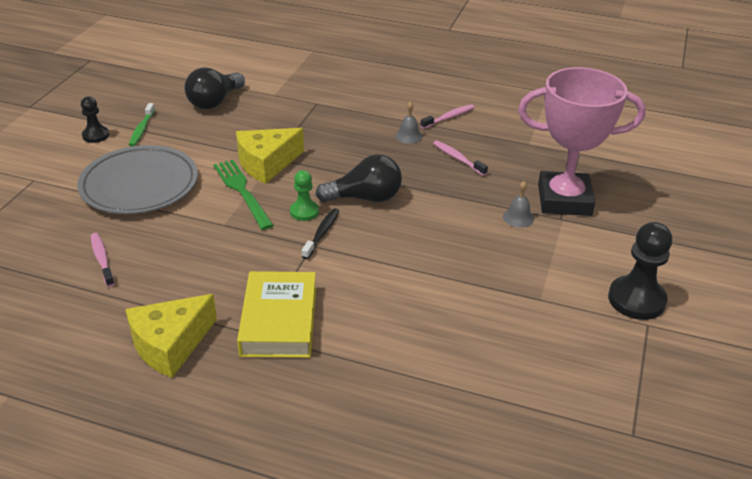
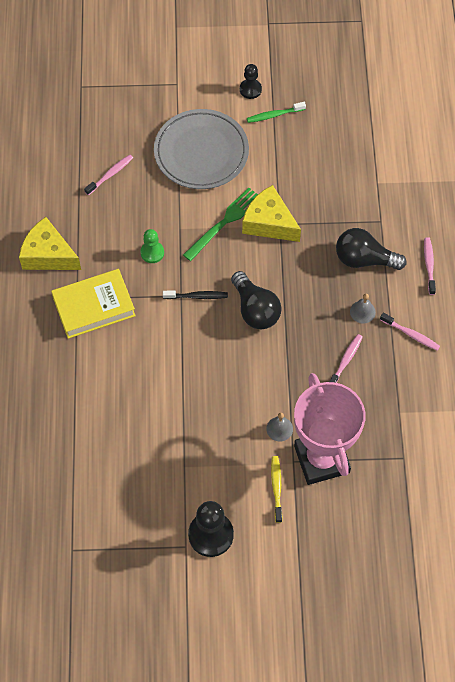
camera: 70 degrees right, 25 degrees up
(215, 102) = (342, 144): black light bulb -> black light bulb (364, 259)
(304, 212) = (218, 274): green pawn -> green pawn (152, 253)
(381, 91) = (429, 265): none -> pink toothbrush
(589, 237) = (276, 487): none -> yellow toothbrush

